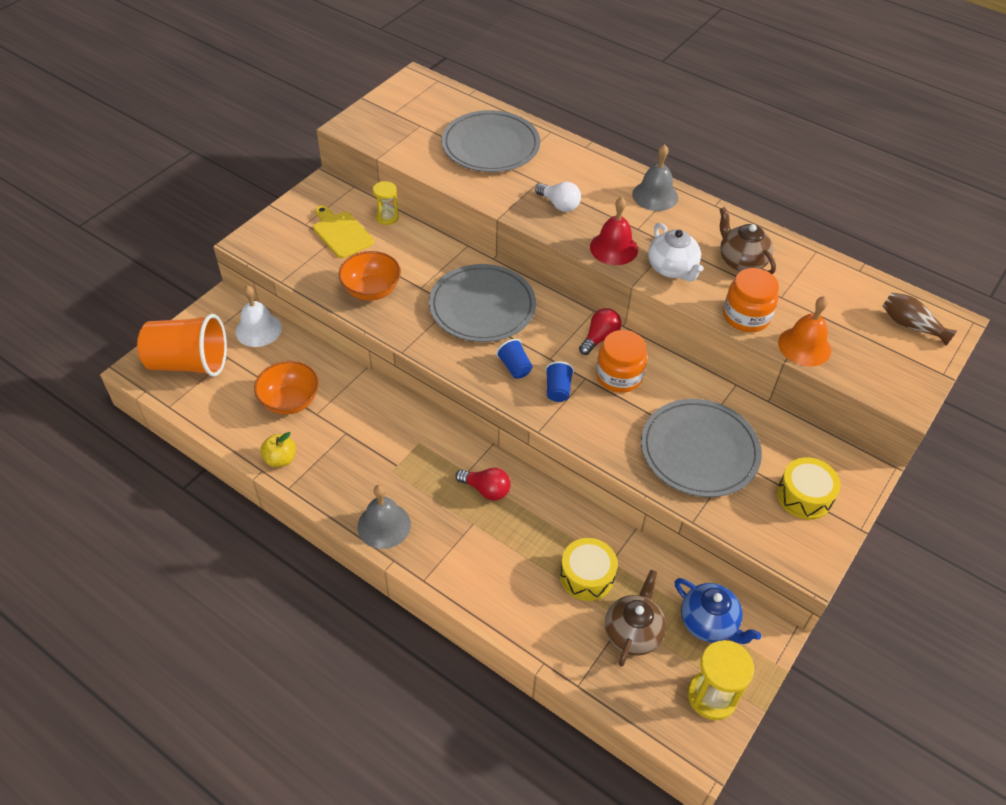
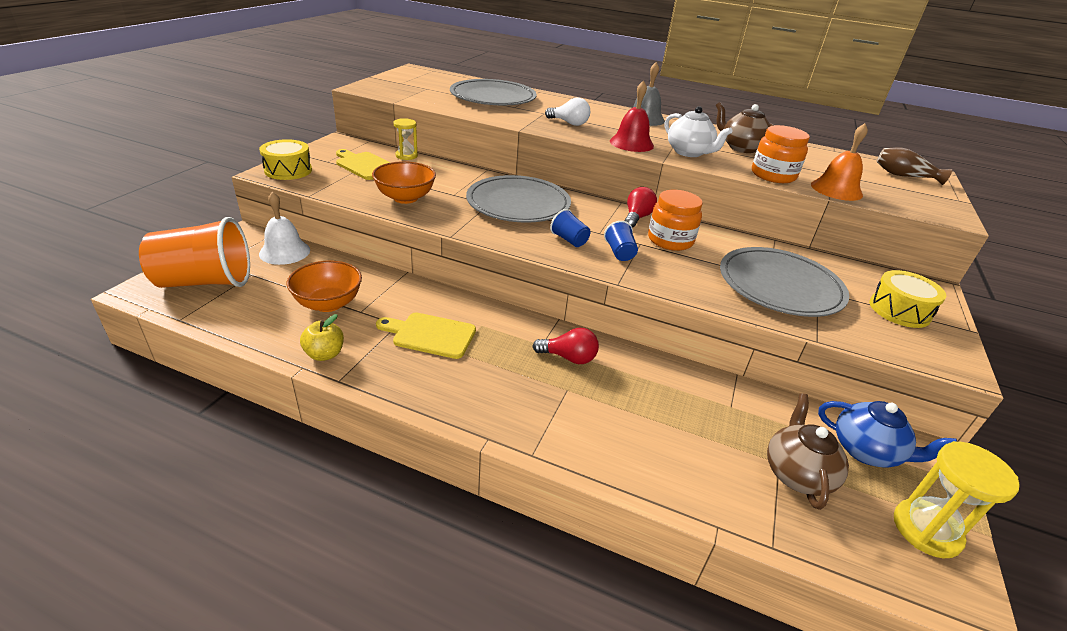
camera: 15 degrees left, 15 degrees down
(371, 448) = (430, 335): none -> yellow cutting board
(384, 525) = (465, 403): grey bell -> none
(587, 576) = (714, 423): yellow drum -> yellow drum (288, 170)

